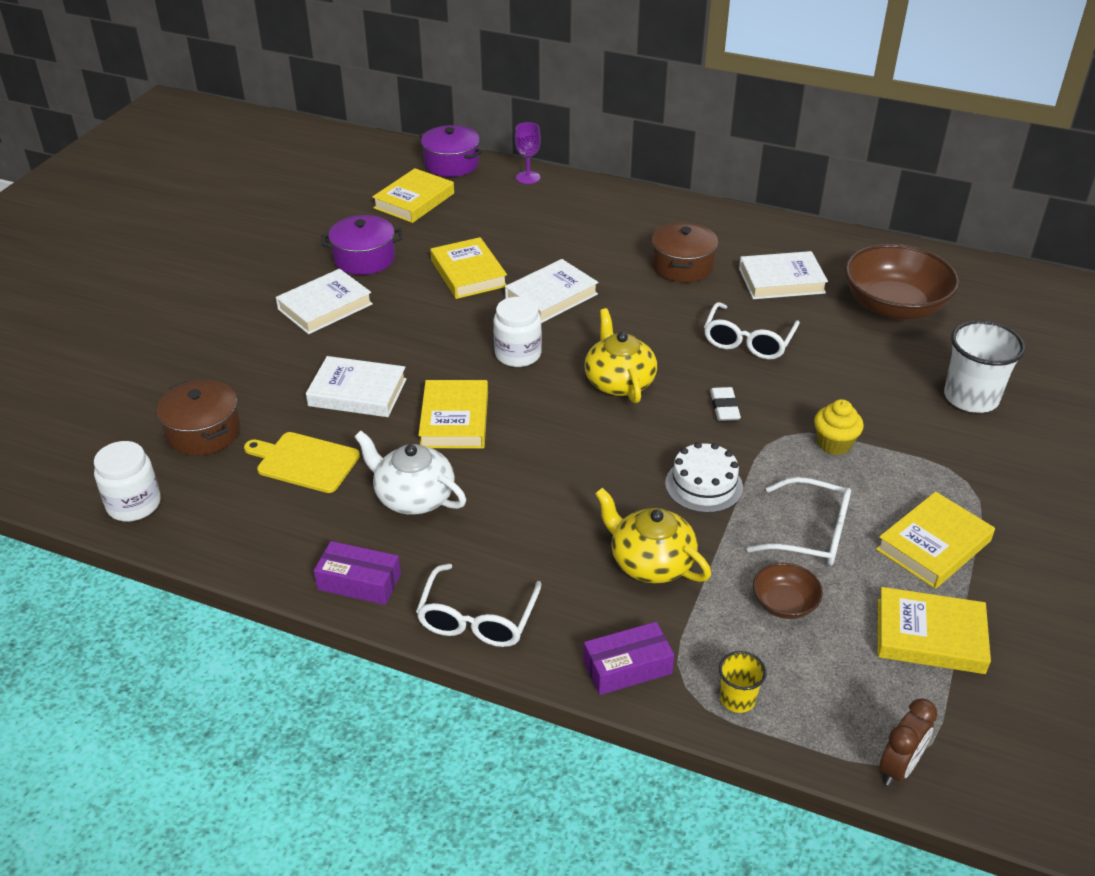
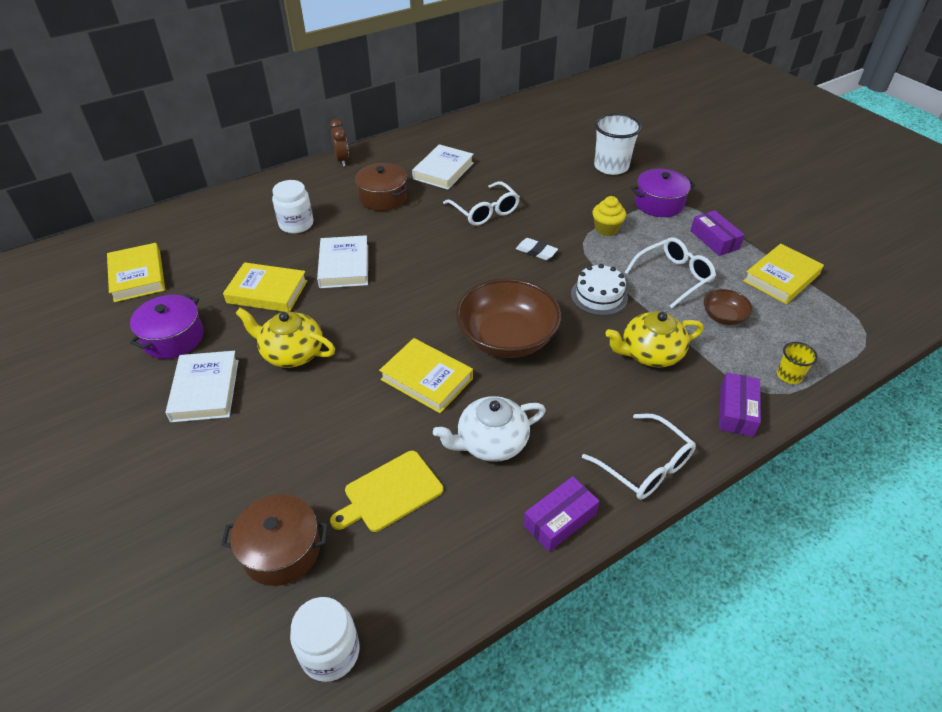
camera: 55 degrees left, 5 degrees up
(357, 392) = (338, 420): white book -> none
(451, 164) = (120, 236): purple pot -> purple pot (659, 204)
(518, 354) = (389, 312): white jar -> white jar (296, 224)
(528, 177) = (195, 210): purple goblet -> none
(619, 381) = (467, 281): yellow teapot -> yellow teapot (292, 353)
(894, 306) = (511, 148): brown bowl -> brown bowl (507, 338)
(899, 767) = (870, 340): brown clock -> brown clock (342, 160)
(933, 545) = (714, 240): yellow book -> purple box

